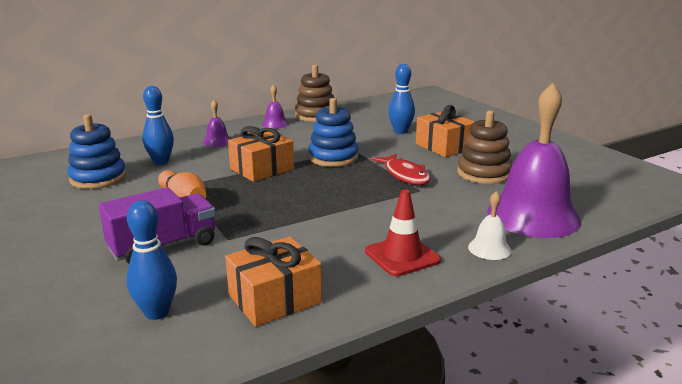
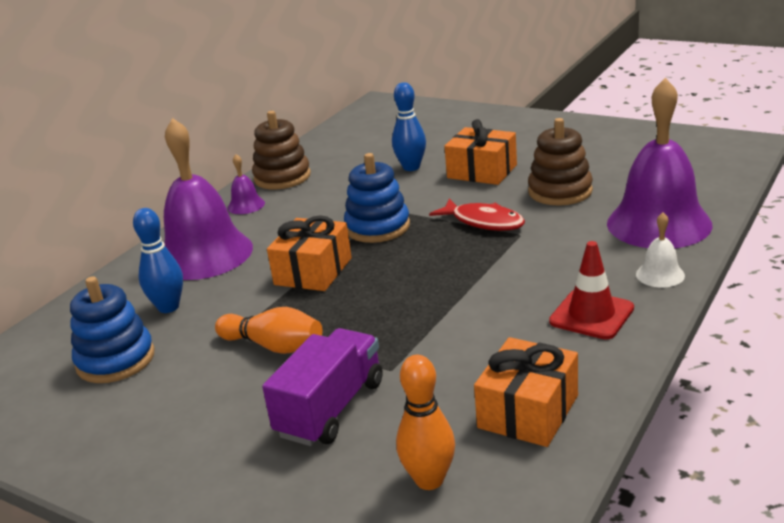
camera: 25 degrees left, 5 degrees up
(156, 312) = (429, 480): blue bowling pin -> orange bowling pin
(217, 141) = (204, 254): purple bell -> purple bell, size x2.36

